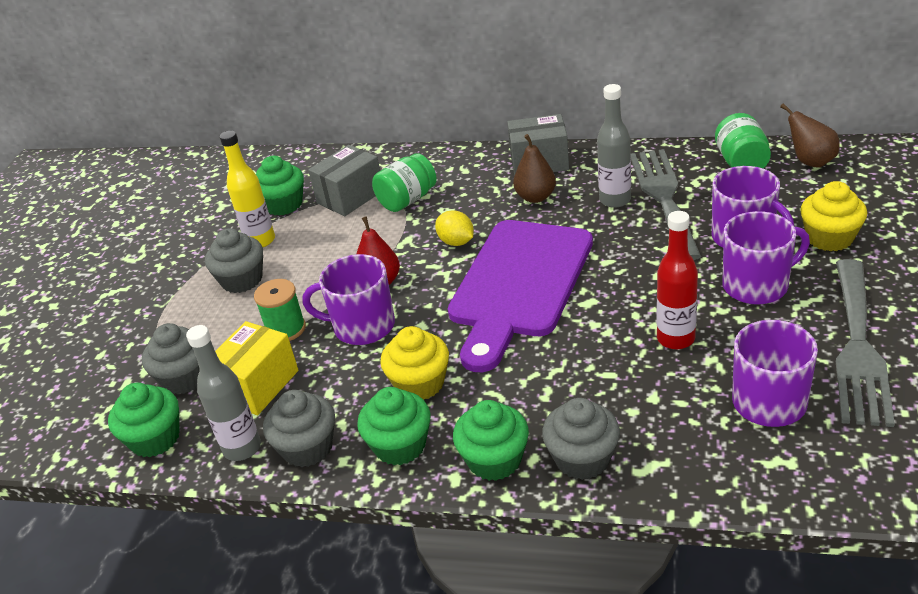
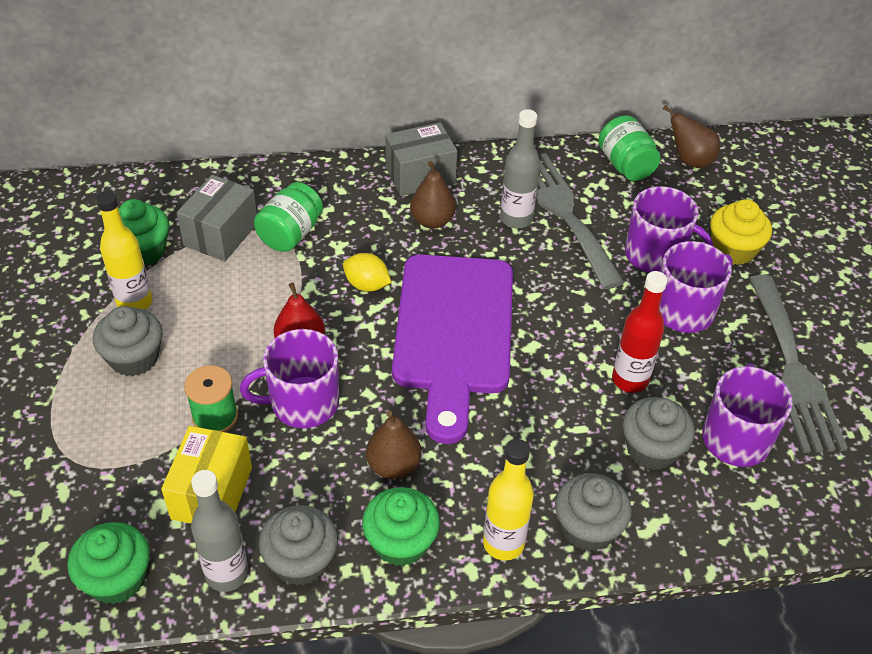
camera: 25 degrees left, 10 degrees up
(185, 378) = (119, 495): grey cupcake -> grey cupcake (651, 449)
(420, 383) = (393, 465): yellow cupcake -> brown pear
(494, 460) = (503, 543): green cupcake -> yellow bottle

